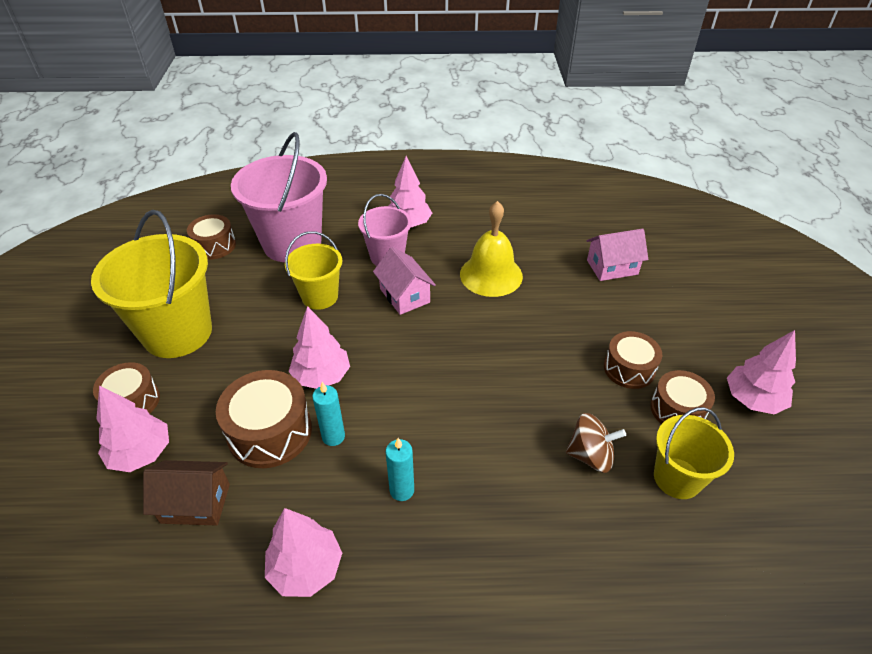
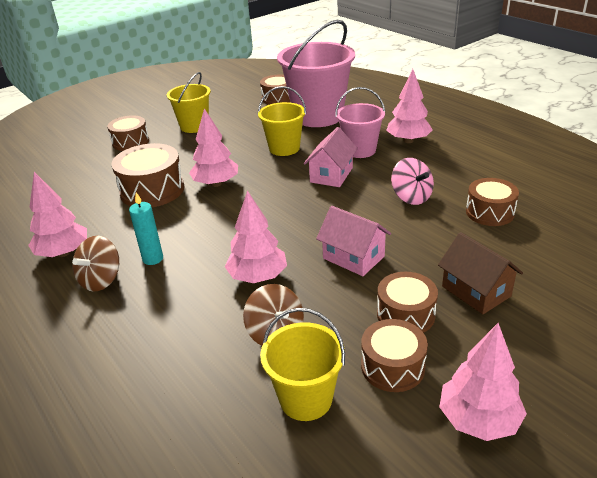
camera: 55 degrees right, 10 degrees down
(141, 453) = (98, 163): pink tree -> pink tree (257, 277)
(178, 333) = (194, 126): yellow bucket -> yellow bucket, size x0.57
(195, 503) = (79, 195): brown house -> brown house (476, 291)
(333, 436) = (171, 212): turquoise candle -> none
(395, 552) = (101, 280): none -> brown spinning top
(491, 275) = (411, 197): yellow bell -> pink spinning top
(553, 253) = (489, 212): none -> brown drum
(612, 267) = (527, 250): pink house -> pink house (353, 257)

